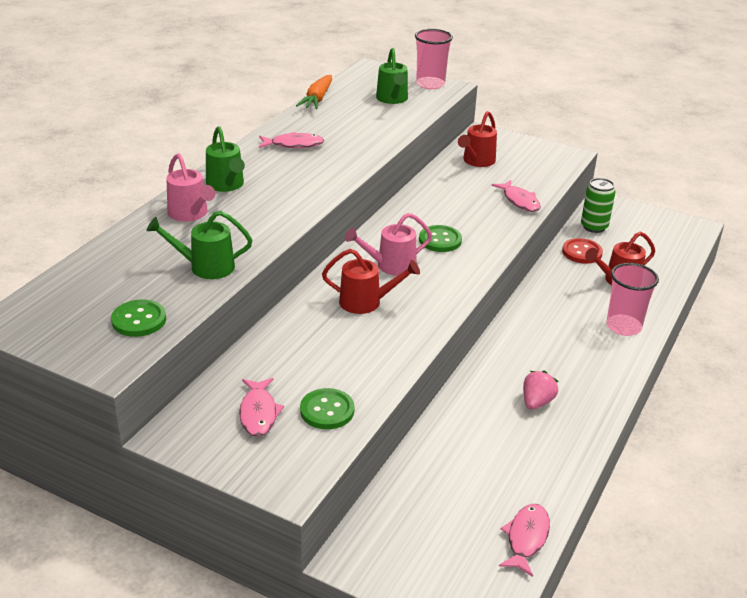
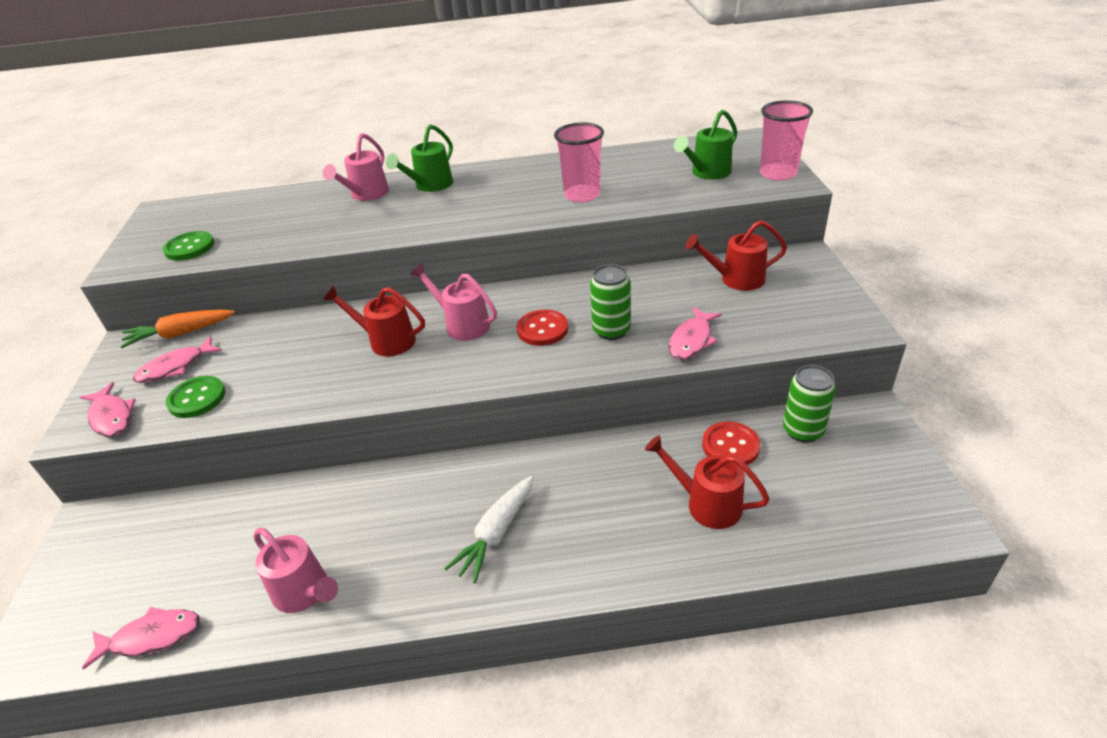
camera: 60 degrees right, 5 degrees up
(205, 267) = (288, 235): green watering can -> none
(294, 145) = (540, 177): pink fish -> pink fish (111, 417)
(317, 99) = (643, 148): orange carrot -> orange carrot (180, 334)
(367, 302) = (386, 341): red watering can -> red watering can turned 135 degrees clockwise
(440, 240) = (542, 329): green button -> red button
(474, 219) = (611, 330): none -> green can
(536, 402) = (391, 542): pink strawberry -> none
(549, 453) = (305, 593): none -> pink watering can
(570, 359) = (496, 533): none -> white carrot
(623, 327) = (608, 552): pink cup -> pink cup (582, 195)

